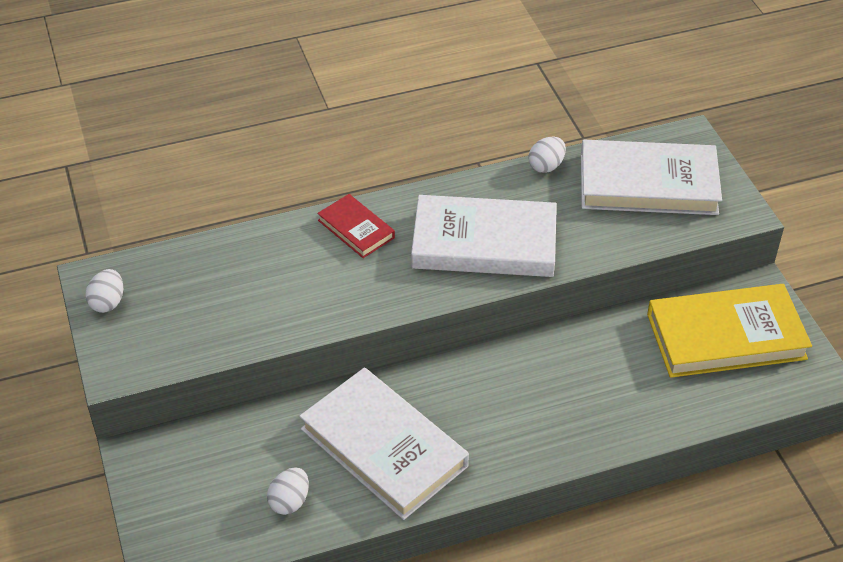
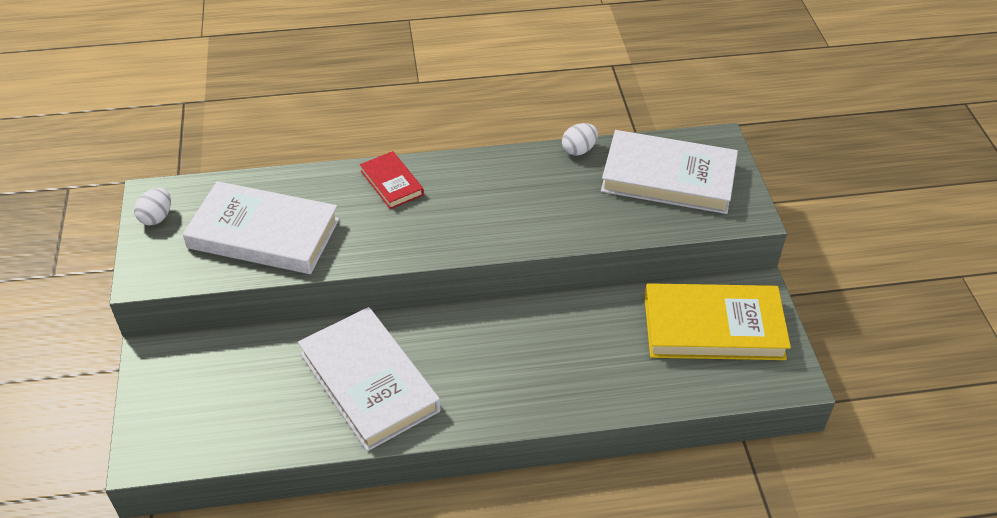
camera: 10 degrees right, 0 degrees up
(289, 501) = (270, 418): white egg -> none
(484, 243) = (502, 210): white book -> white book (264, 233)

